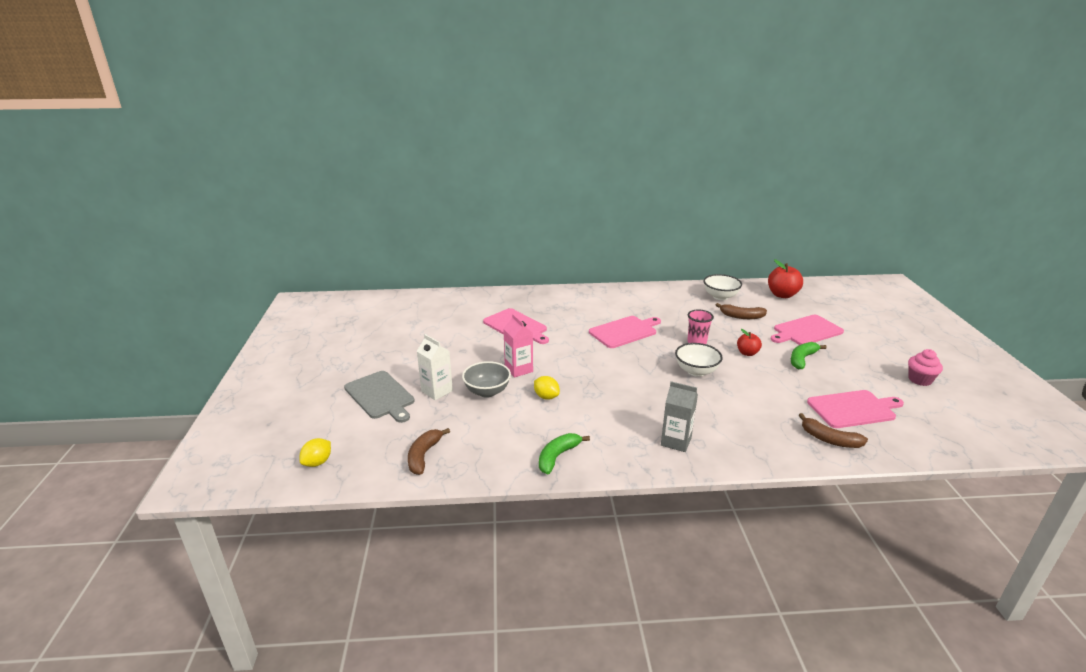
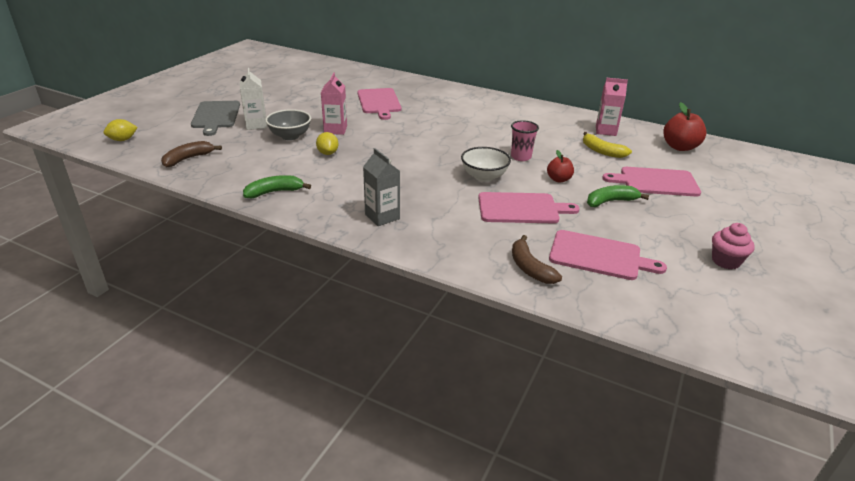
camera: 30 degrees right, 5 degrees up
(624, 331) = (465, 130): pink cutting board -> pink cutting board (521, 208)
(720, 296) = (605, 131): white bowl -> pink carton
(741, 316) = (602, 151): brown banana -> yellow banana

